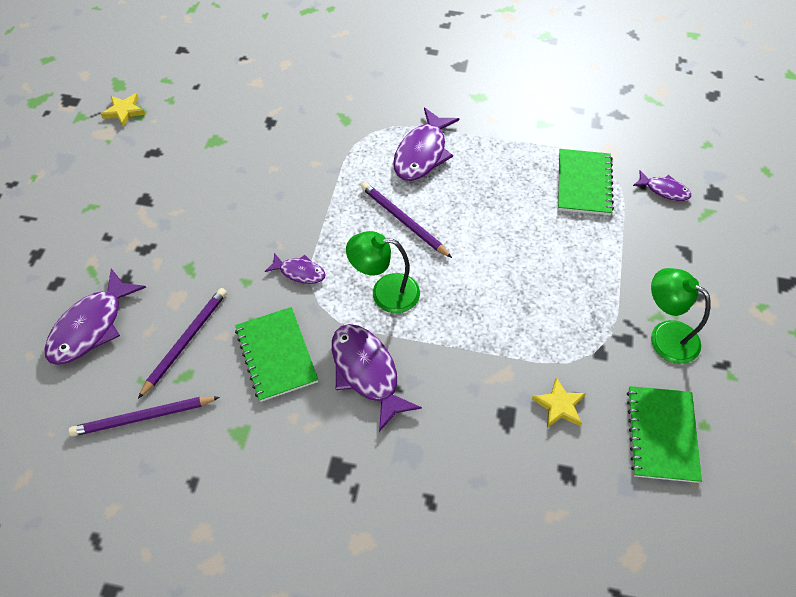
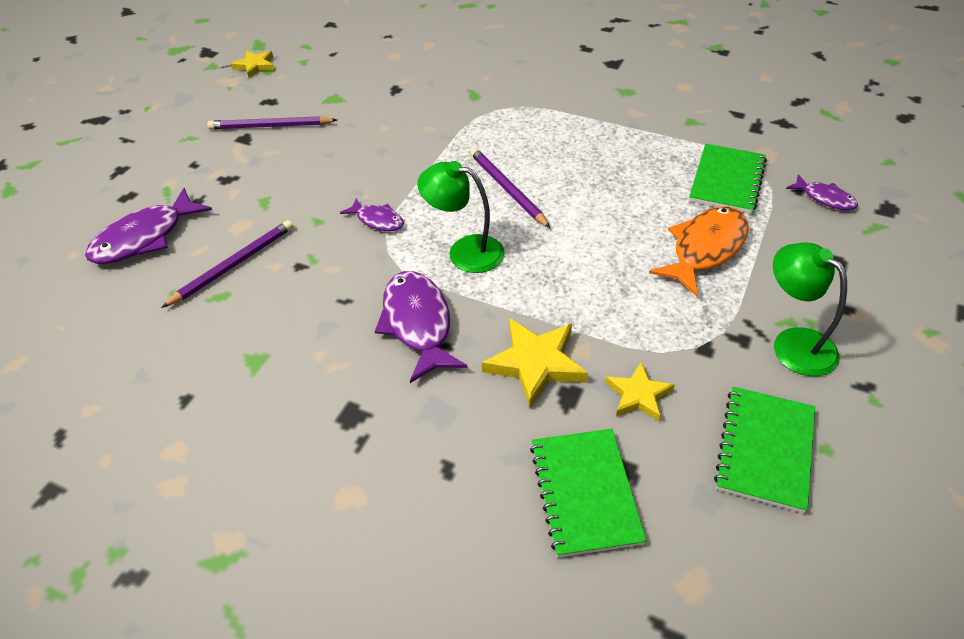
camera: 15 degrees right, 10 degrees down
(143, 417) = (160, 327): purple pencil -> purple pencil (270, 126)
(276, 355) = (324, 292): green notebook -> green notebook (585, 493)
(422, 153) = (547, 133): purple fish -> none
(473, 392) = (535, 364): none -> yellow star
(580, 257) = (705, 249): none -> orange fish

